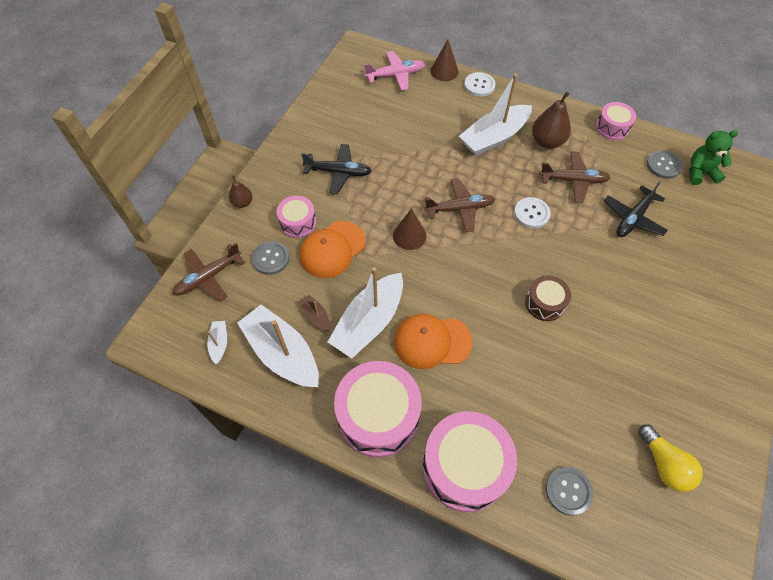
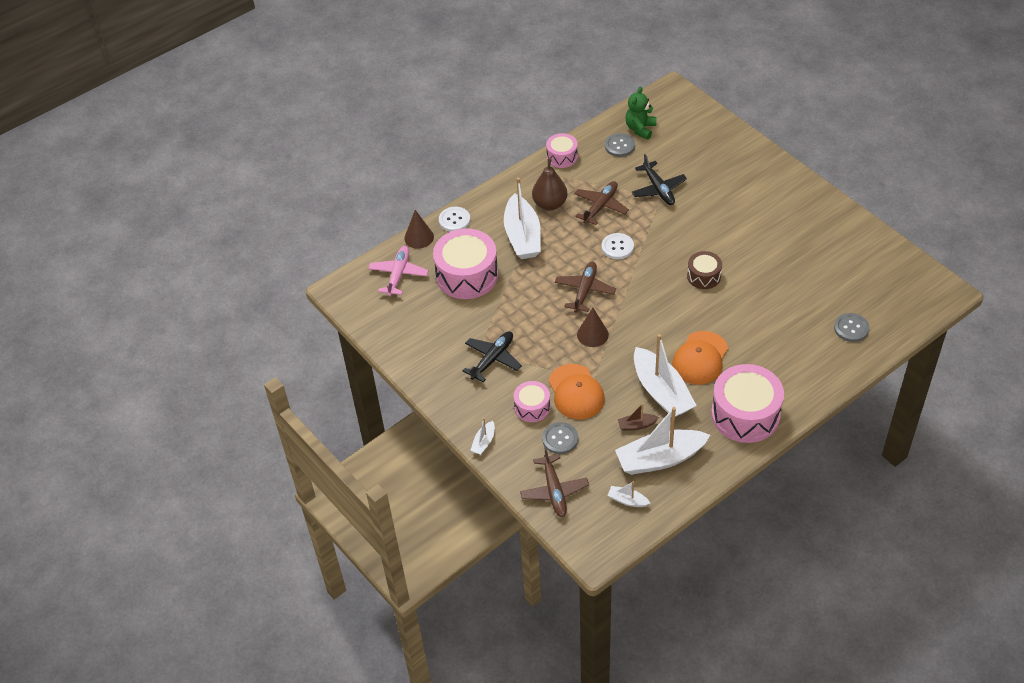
camera: 60 degrees left, 10 degrees down
(242, 203) = (484, 442): brown pear -> white boat
(464, 466) = (808, 378): pink drum -> pink drum (467, 275)
(664, 464) = (856, 270): yellow light bulb -> none

